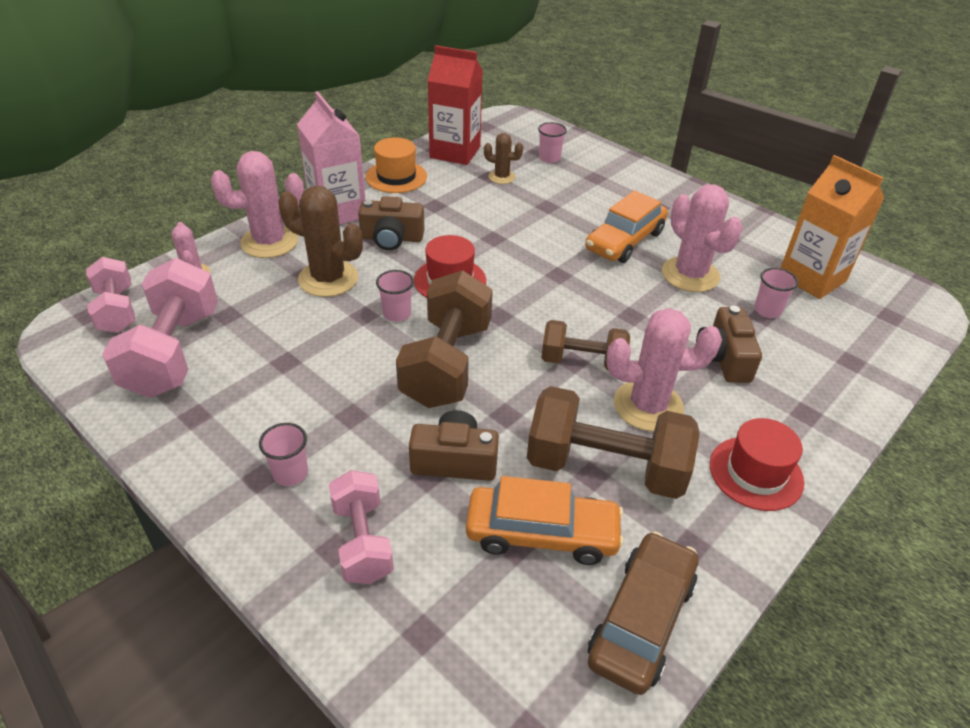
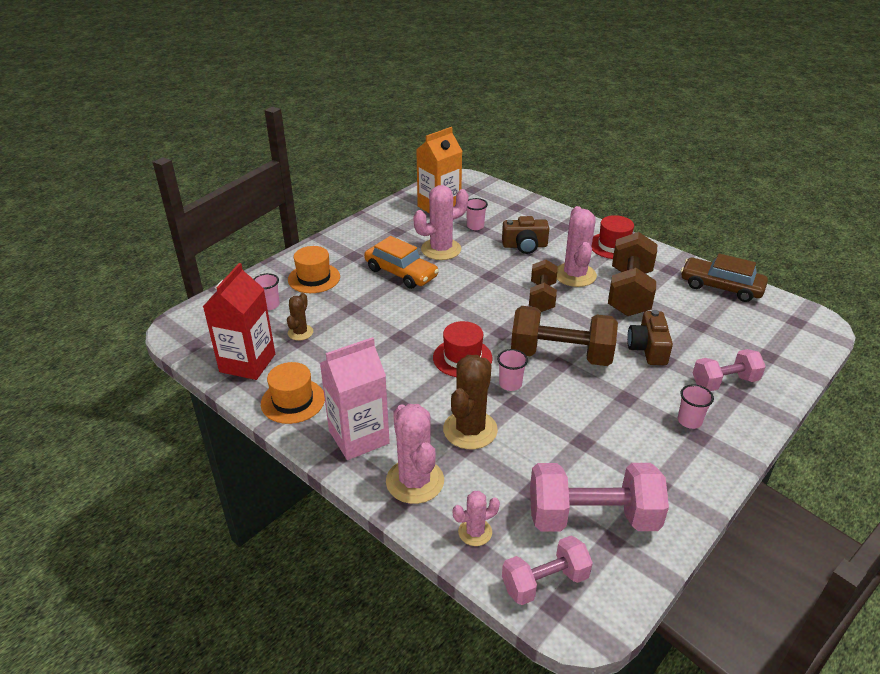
camera: 90 degrees left, 5 degrees down
(392, 238) = (404, 395): brown camera -> none
(542, 533) = (686, 315): orange car -> none
(603, 182) = (314, 278): none -> orange hat

